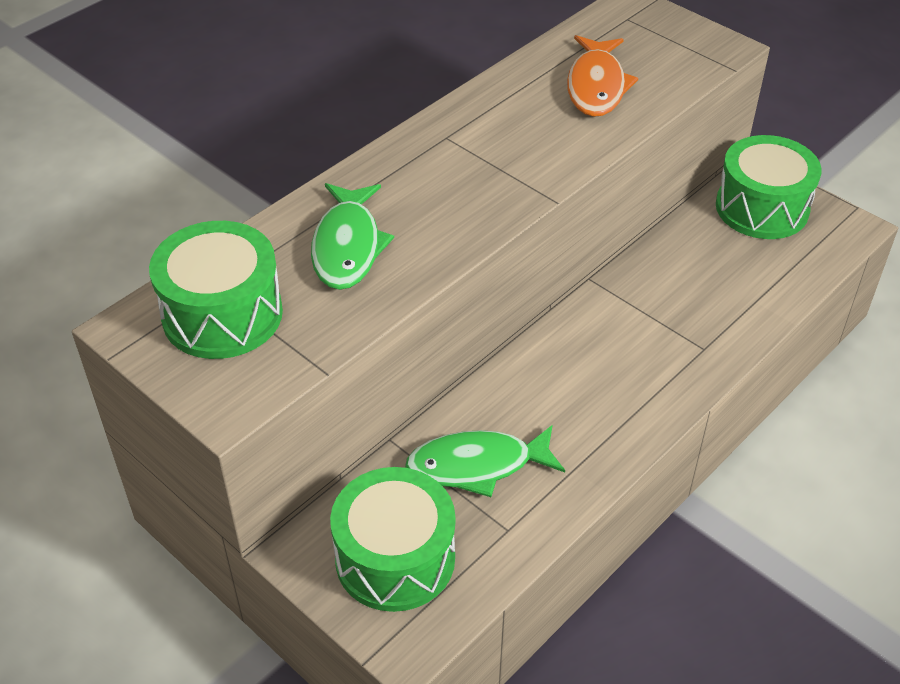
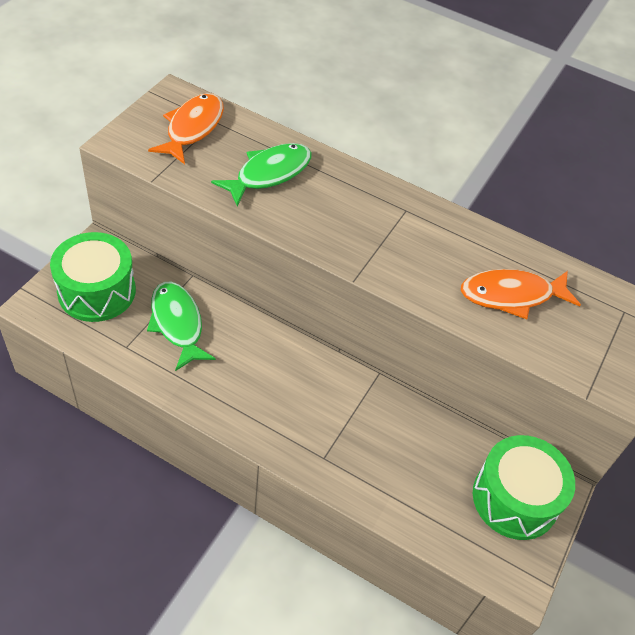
camera: 70 degrees right, 5 degrees up
(222, 314) = (193, 128): green drum -> orange fish
(347, 246) = (269, 174): green fish -> green fish turned 150 degrees clockwise

